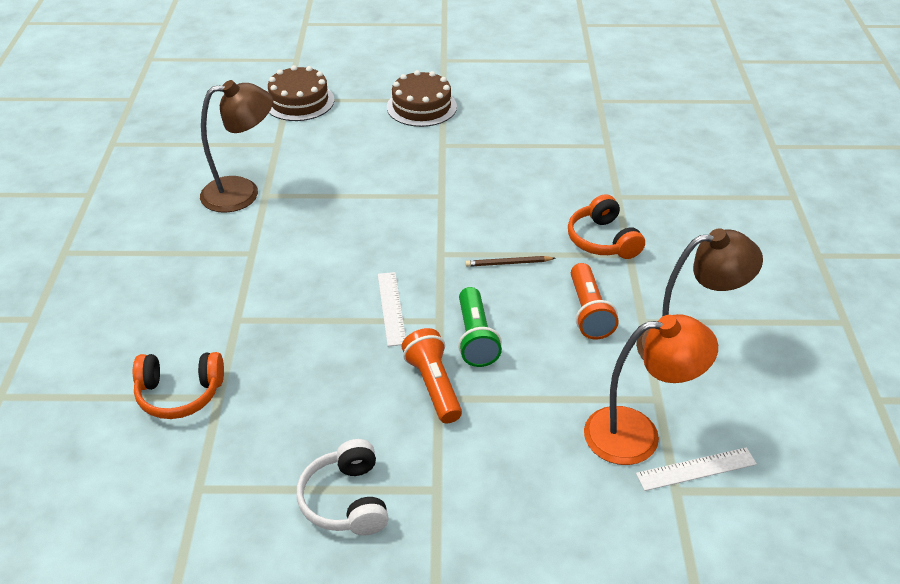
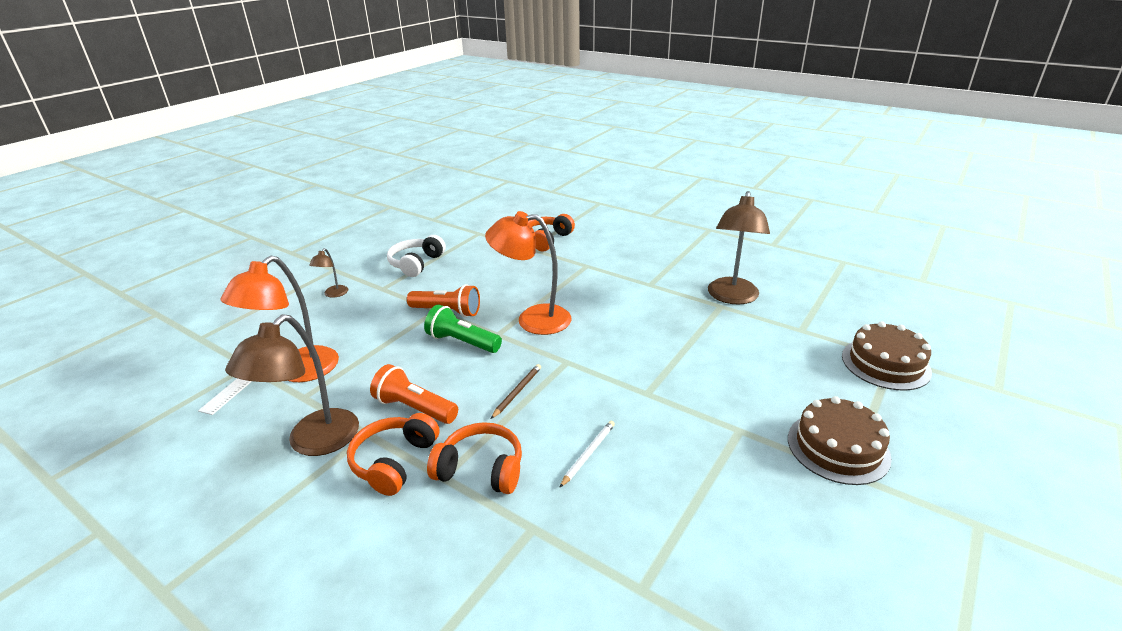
camera: 125 degrees right, 10 degrees down
(346, 500) = (416, 263): white headphones -> white headphones turned 90 degrees counterclockwise
(391, 308) = (532, 319): white ruler -> orange lamp
(492, 535) = (333, 294): none -> brown lamp
(534, 199) = (588, 454): none -> white pencil
(646, 287) = (394, 461): none -> orange headphones

